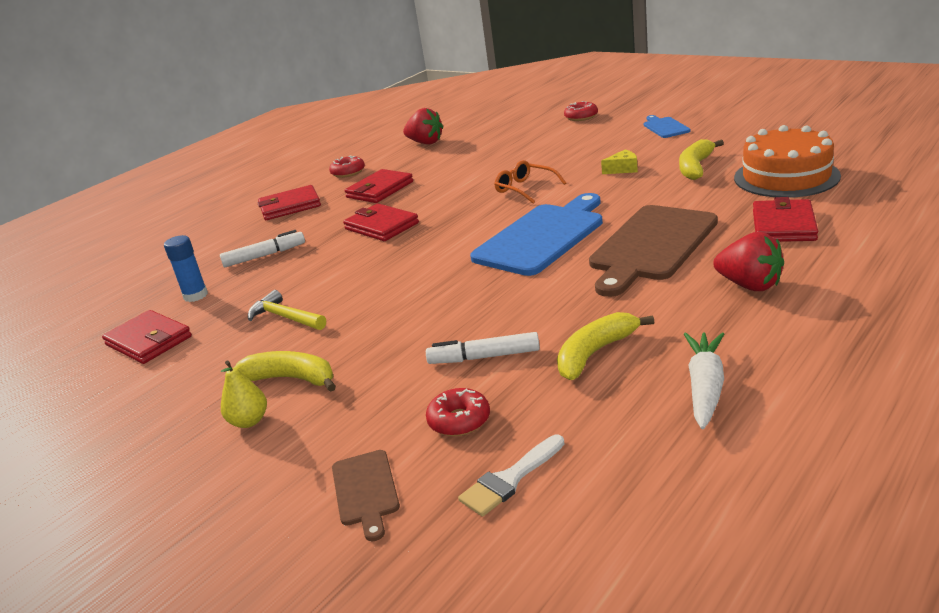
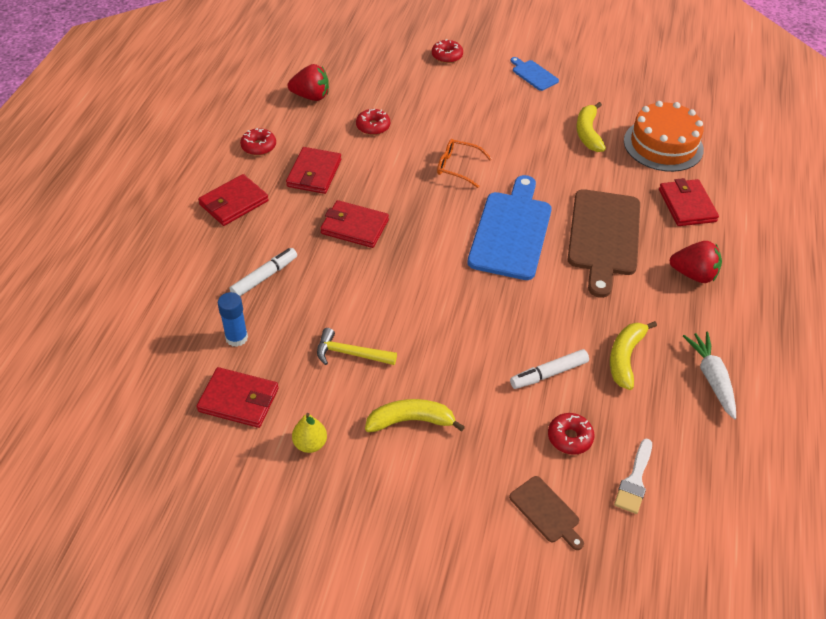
camera: 30 degrees left, 20 degrees up
(249, 421) = (409, 469): yellow pear -> yellow pear (310, 444)
(465, 161) = (373, 126): none -> red donut
(623, 169) = (529, 137): yellow cheese -> none

